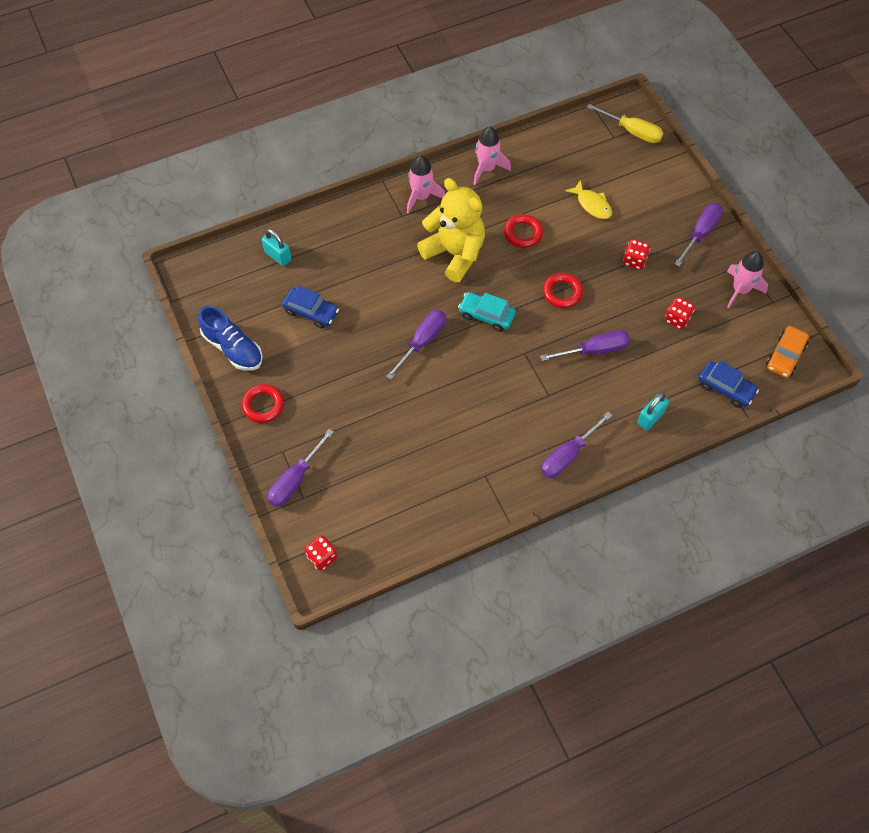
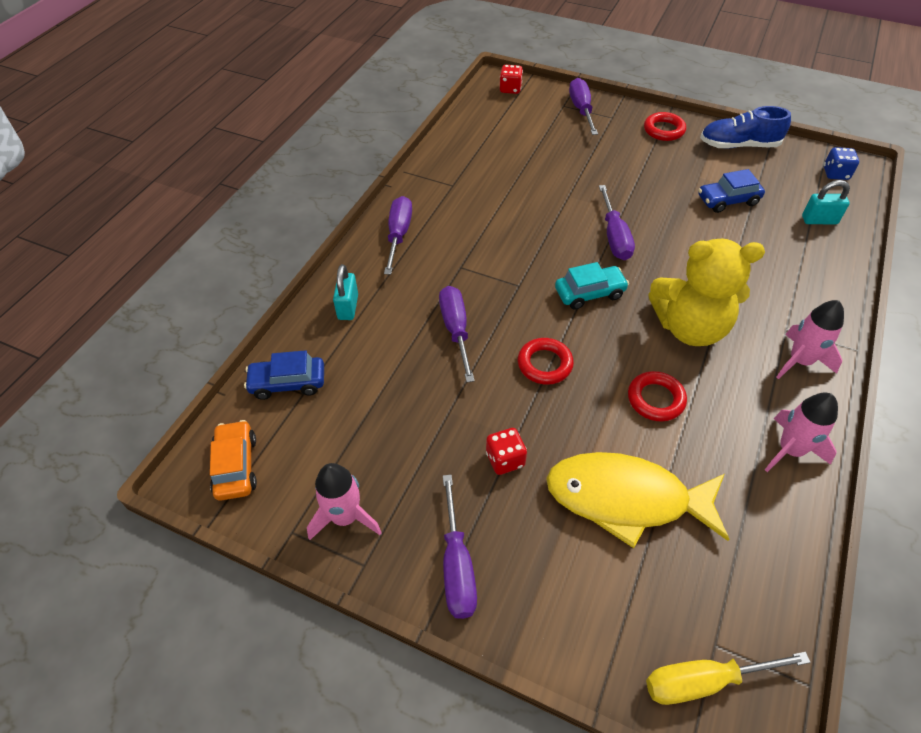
camera: 140 degrees right, 10 degrees down
(210, 276) = (835, 174): none -> blue dice
(592, 204) = (626, 499): yellow fish -> yellow fish, size x2.00
(594, 350) = (456, 330): purple screwdriver -> purple screwdriver turned 135 degrees clockwise
(677, 319) = (396, 422): red dice -> none

